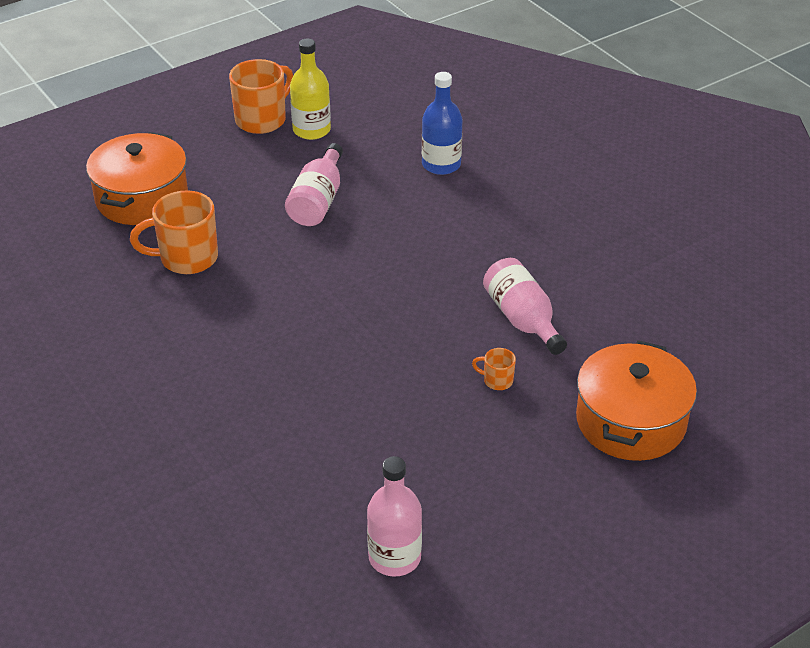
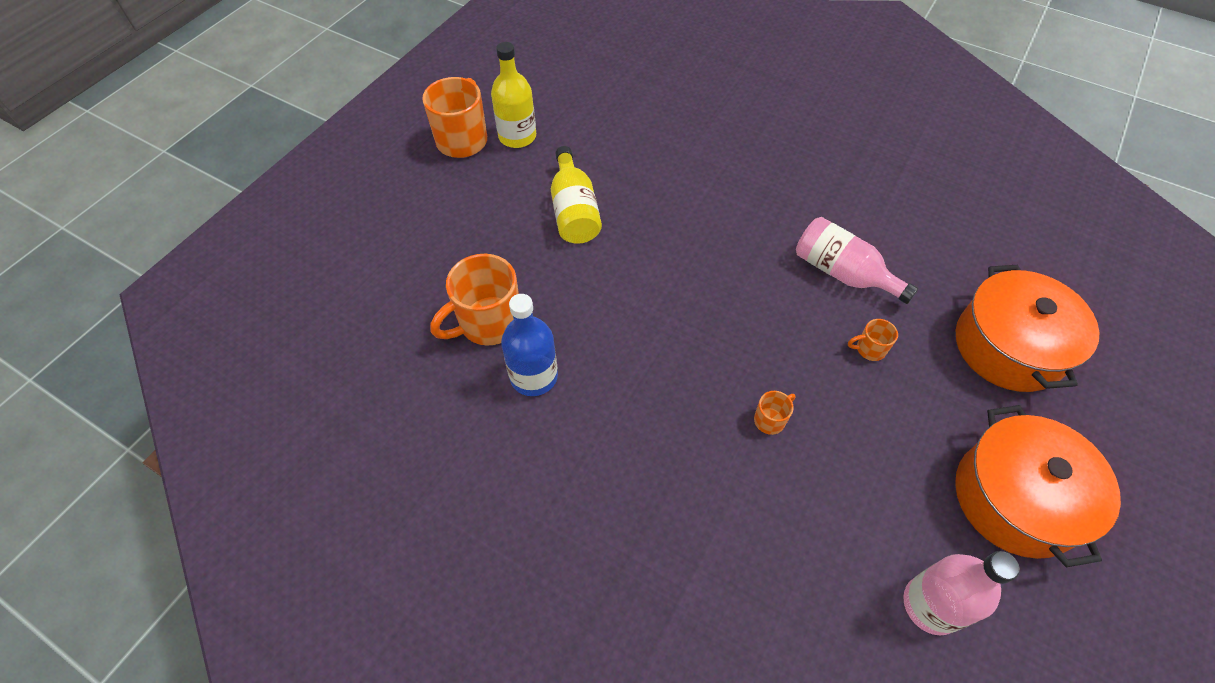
camera: 25 degrees left, 15 degrees up
(142, 198) = (397, 267): orange pot -> orange pot (1015, 498)
(317, 201) = (574, 211): pink bottle -> yellow bottle
(366, 398) = (770, 420): none -> orange mug
(441, 164) = (658, 135): blue bottle -> blue bottle (534, 376)

